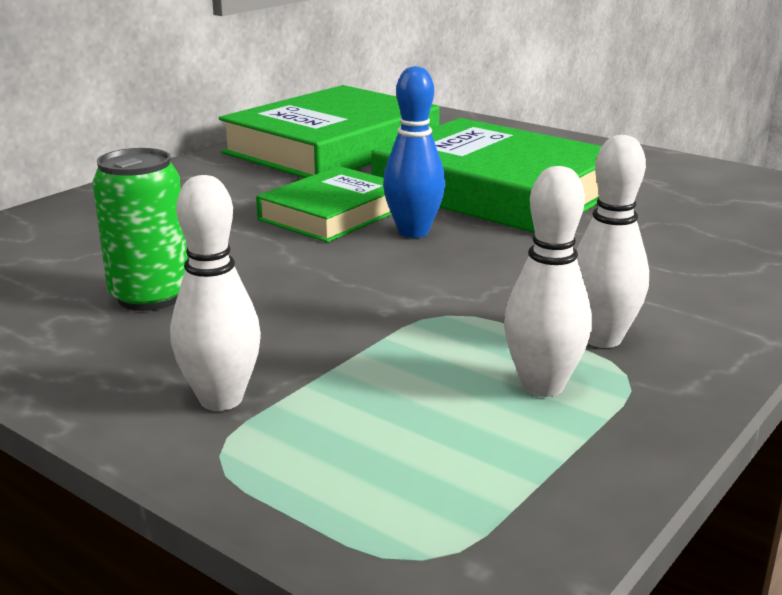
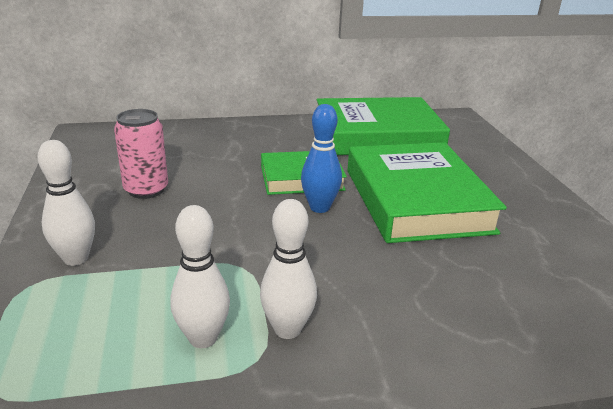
camera: 40 degrees right, 5 degrees up
(150, 297) = (146, 190): green can -> pink can

